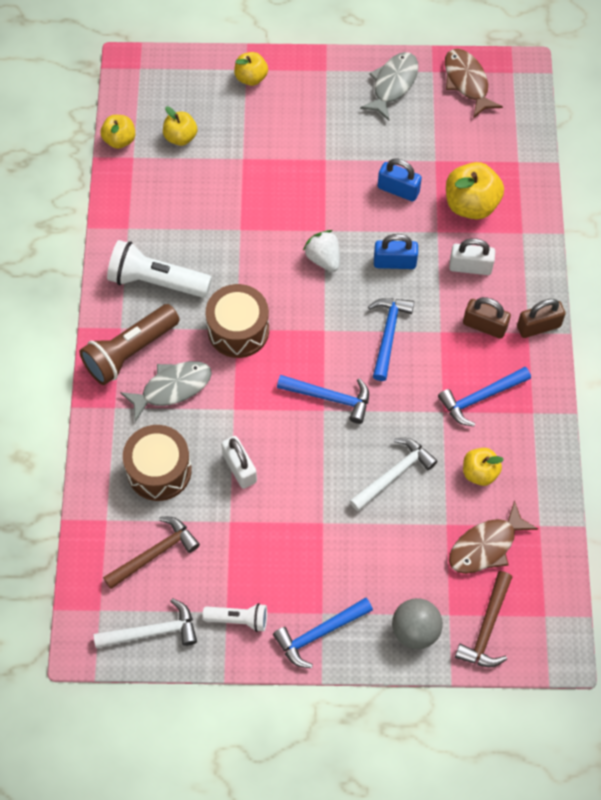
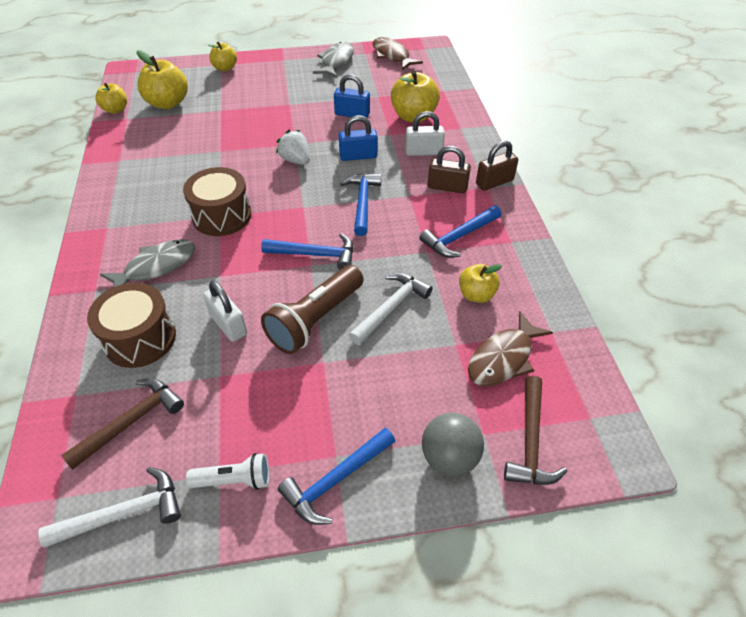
camera: 10 degrees left, 15 degrees down
(130, 352) = (114, 244): brown flashlight -> brown flashlight (315, 320)
(156, 281) = (143, 191): white flashlight -> none
(180, 137) = (168, 103): yellow apple -> yellow apple, size x1.64

